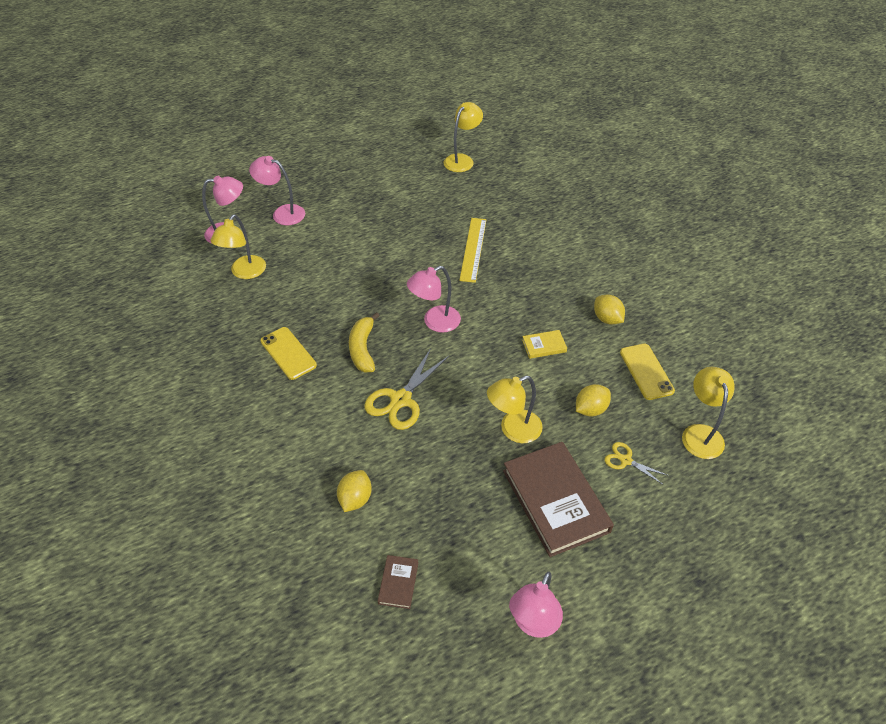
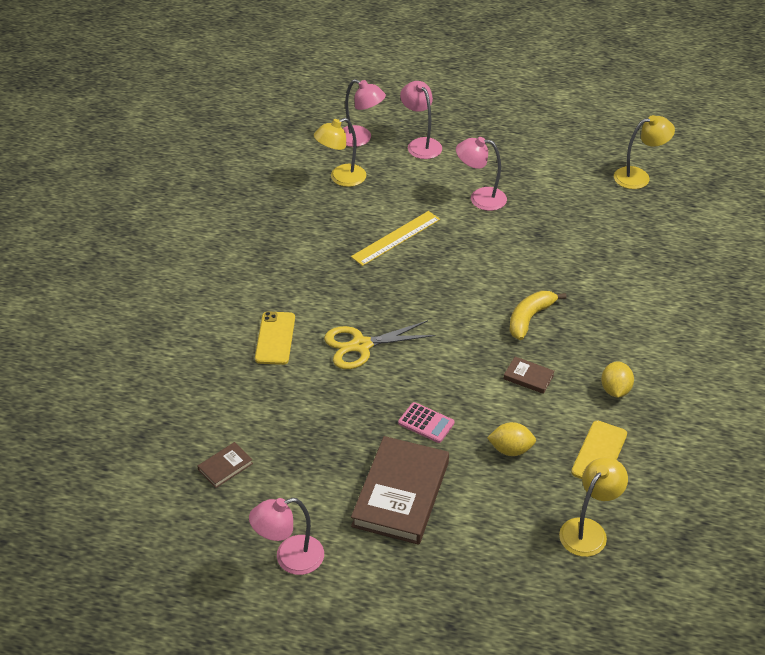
camera: 40 degrees right, 5 degrees down
(288, 353) = (311, 260): yellow phone -> yellow phone (275, 338)
(355, 499) = (254, 393): yellow lemon -> none
(363, 349) = (372, 290): yellow banana -> yellow banana (529, 318)
(435, 322) = (454, 303): pink lamp -> pink lamp (480, 198)
(473, 249) = (557, 262): yellow ruler -> yellow ruler (396, 238)
(513, 430) = (426, 423): yellow lamp -> pink calculator
(544, 346) = (528, 377): yellow book -> brown book
(626, 460) = (494, 505): yellow scissors -> none

